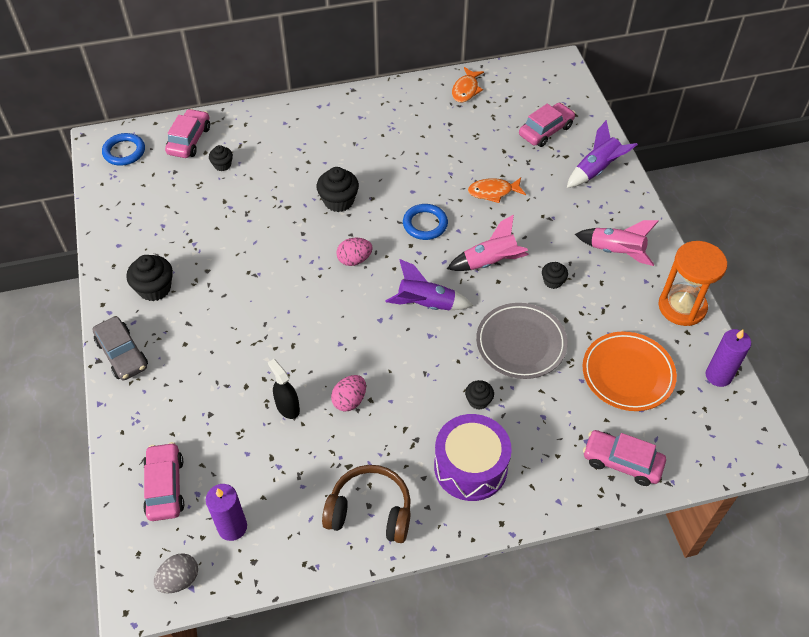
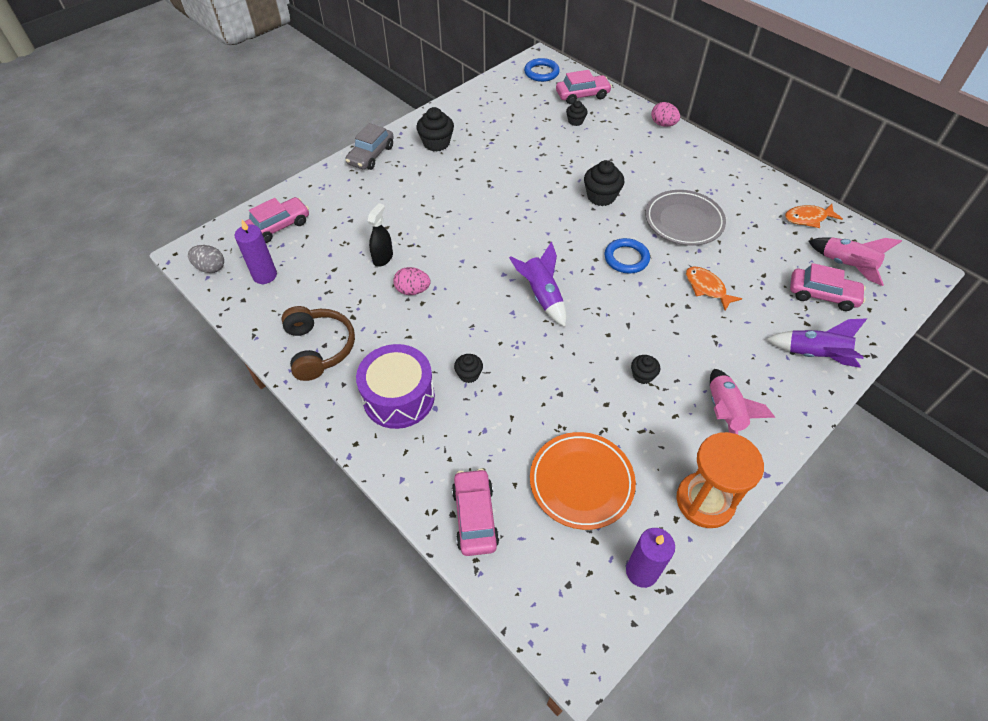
camera: 60 degrees right, 0 degrees up
(354, 260) = (550, 232): pink egg -> pink egg (663, 124)
(490, 262) = (624, 320): pink rocket -> pink rocket (846, 266)
(521, 343) = (552, 380): grey plate -> grey plate (683, 221)

